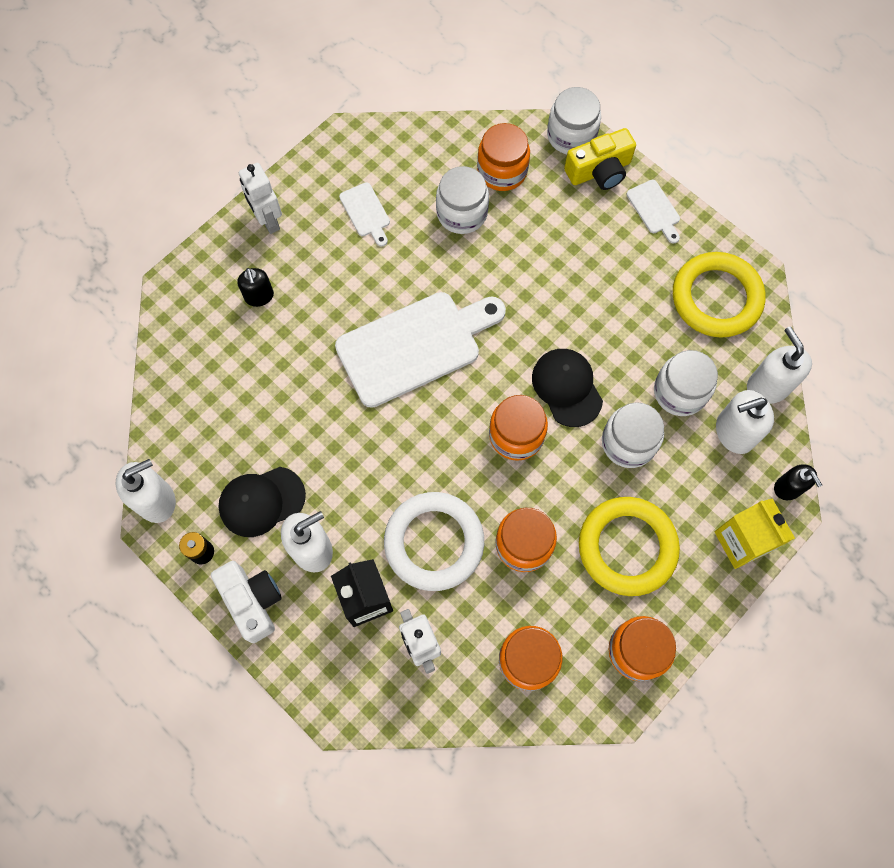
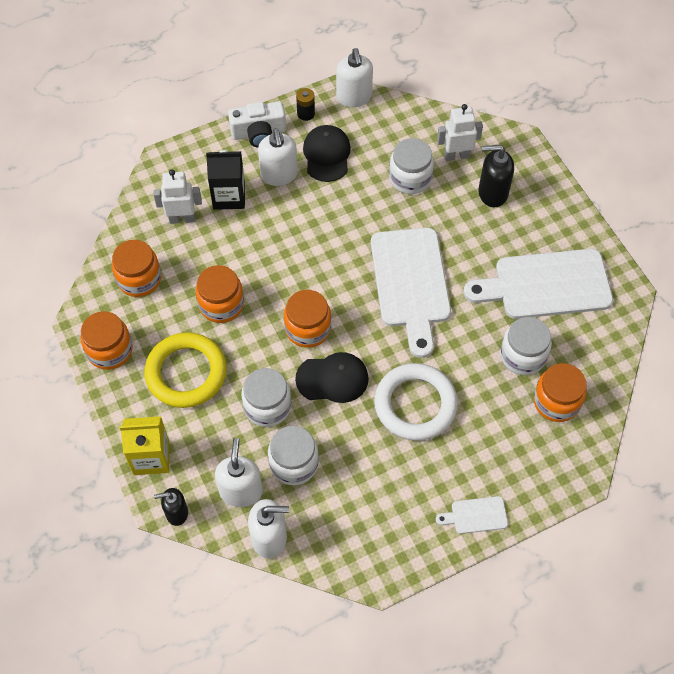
camera: 110 degrees right, 10 degrees down
(259, 296) = (492, 193): black soap dispenser -> black soap dispenser, size x1.54
(268, 221) = (560, 215): white robot -> white robot (456, 155)
(366, 212) = (546, 285): white cutting board -> white cutting board, size x2.28
(434, 542) = (249, 248): white ring -> white ring (415, 404)
(571, 135) = (578, 473): white jar -> white jar (410, 178)
(599, 171) = (532, 483): yellow camera -> none
(716, 298) = (368, 531): yellow ring -> none

